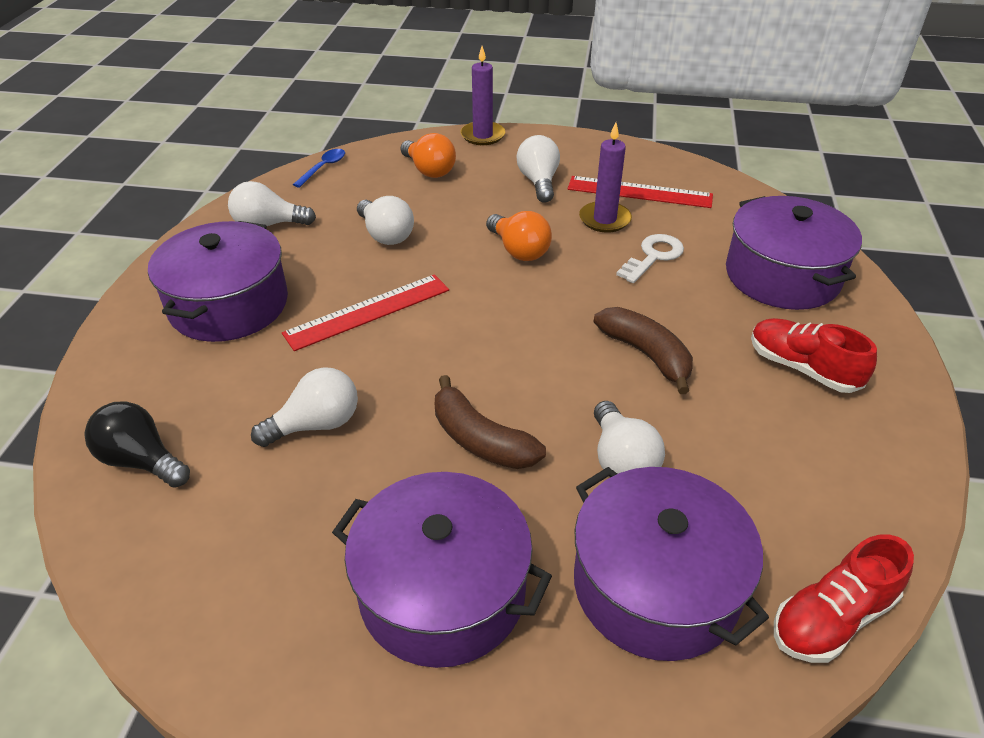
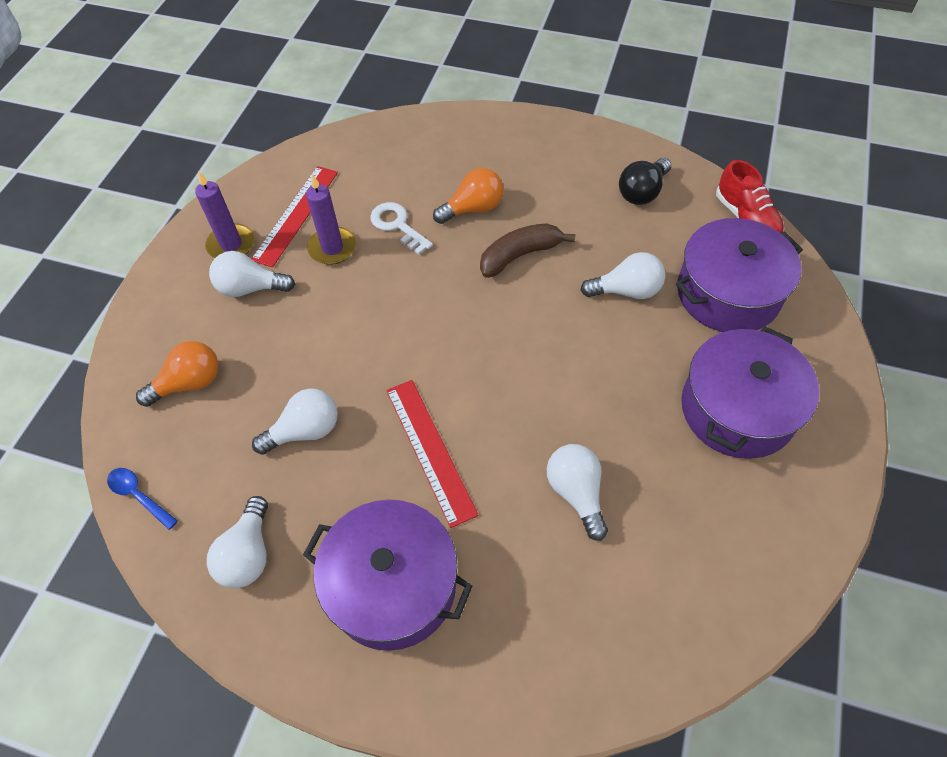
camera: 80 degrees left, 15 degrees up
(142, 461) = (610, 641): black light bulb -> black light bulb (642, 192)
(480, 440) = (601, 374): brown banana -> none
(482, 135) = (133, 326): purple candle -> purple candle (231, 245)
(519, 250) = (363, 319): orange light bulb -> orange light bulb (473, 208)
(782, 276) = (441, 155): purple pot -> none
(802, 368) = (546, 173): red shoe -> none

